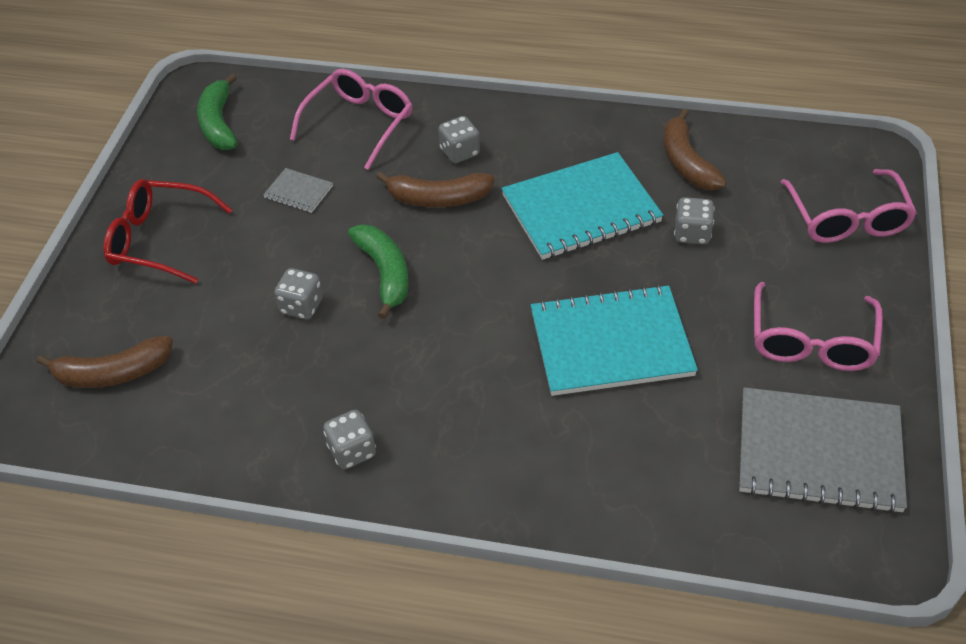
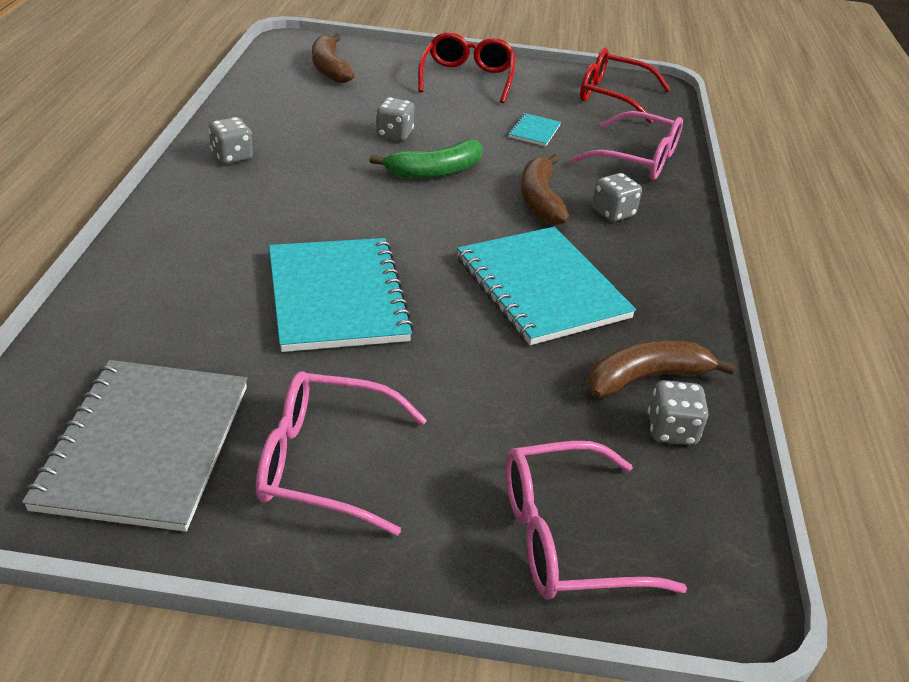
camera: 80 degrees right, 10 degrees down
(219, 123) = (613, 96): green banana -> red glasses
(298, 192) = (534, 131): grey notebook -> turquoise notebook
(692, 233) = (513, 371): grey dice -> grey dice (671, 430)

